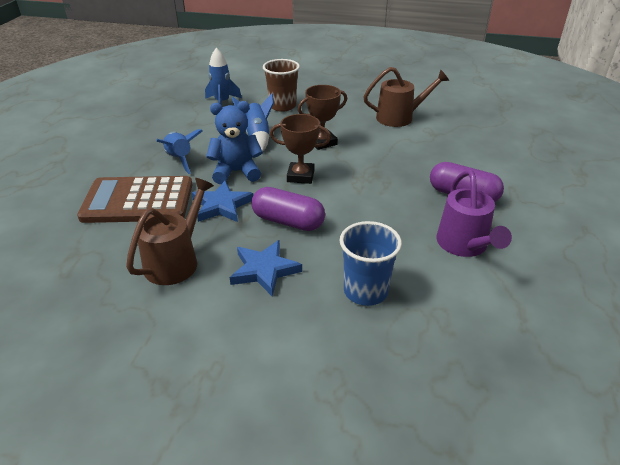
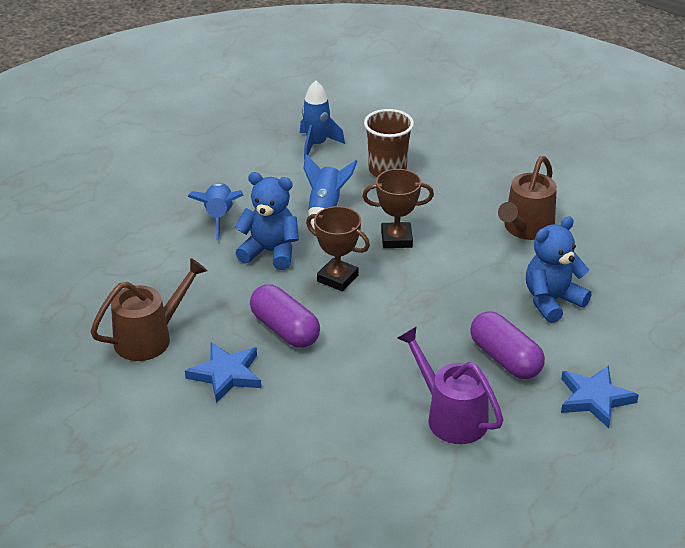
camera: 25 degrees right, 0 degrees up
(138, 201) = (148, 258): brown calculator -> none
(221, 205) = (229, 290): blue star -> blue star (594, 398)
(365, 291) = (308, 427): blue cup -> none
(400, 117) = (526, 229): brown watering can -> brown watering can turned 105 degrees clockwise
(456, 152) = (552, 301): none -> blue teddy bear
(464, 246) = (450, 416): purple watering can -> purple watering can turned 120 degrees clockwise

